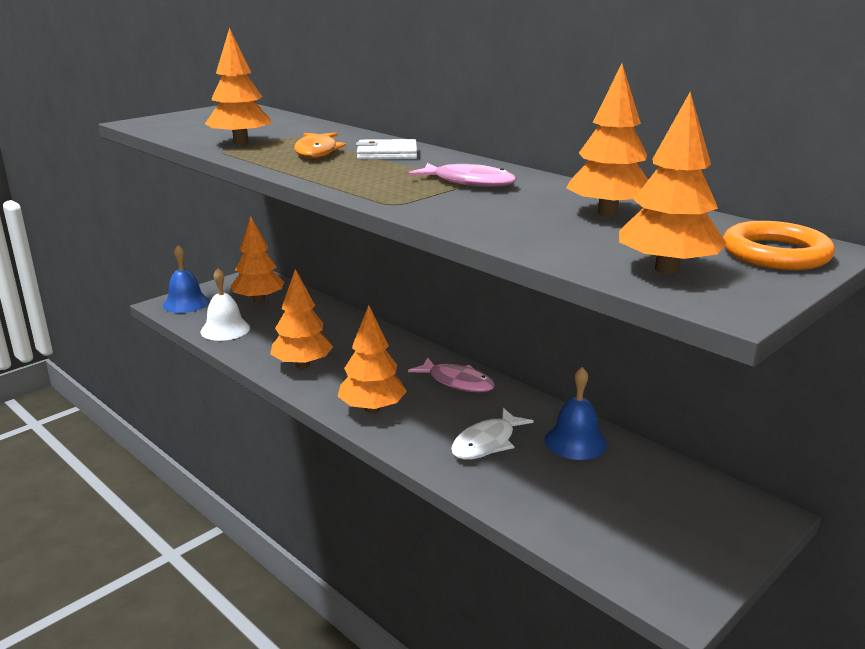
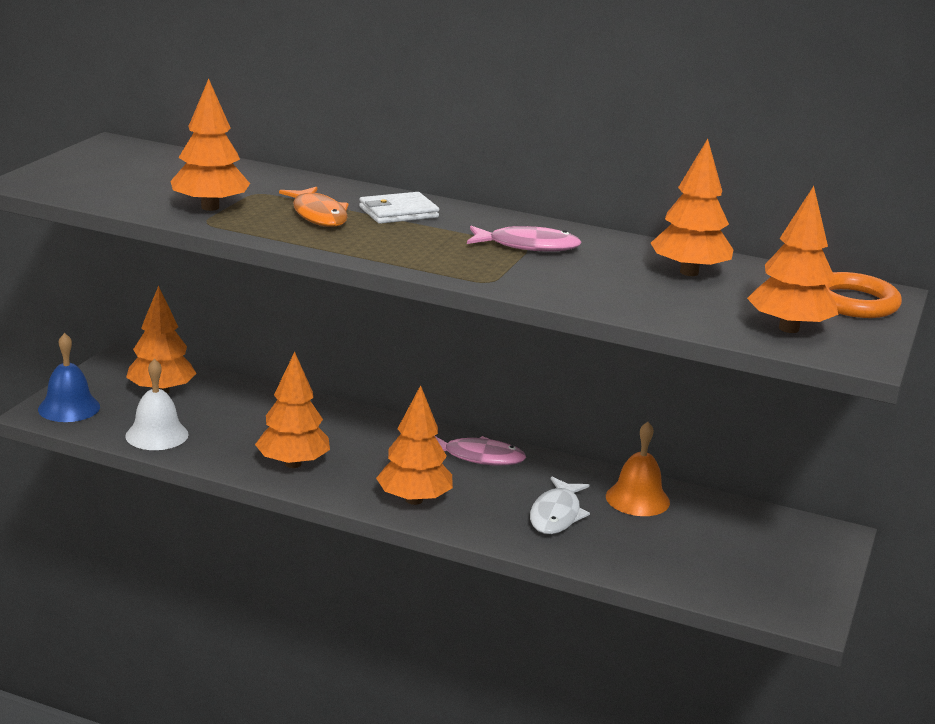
camera: 25 degrees left, 0 degrees up
(575, 441) = (637, 499): blue bell -> orange bell

